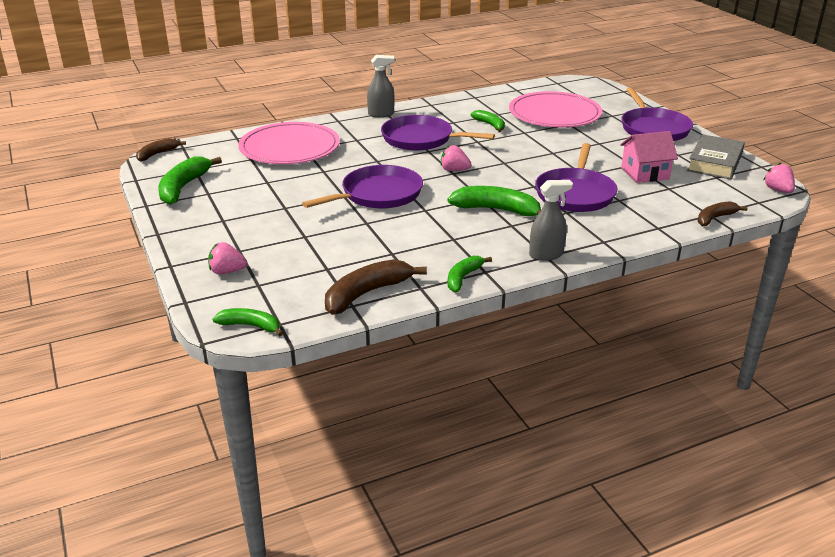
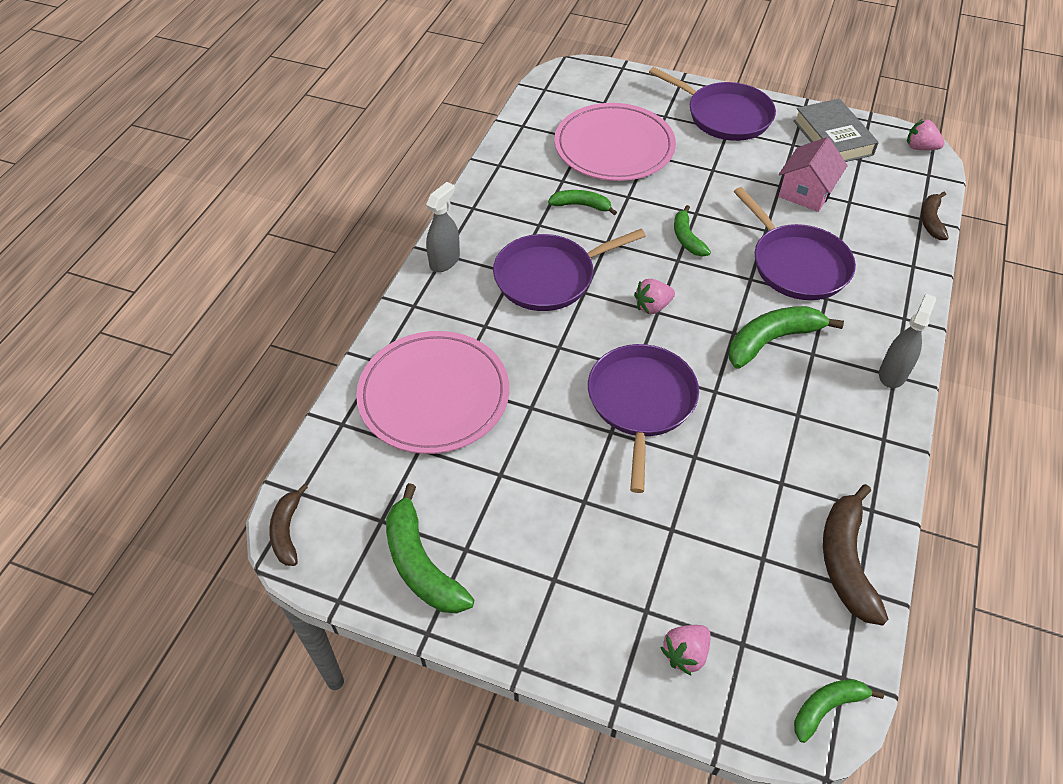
camera: 45 degrees left, 20 degrees up
(463, 278) = (882, 464): green banana -> green banana (687, 238)

